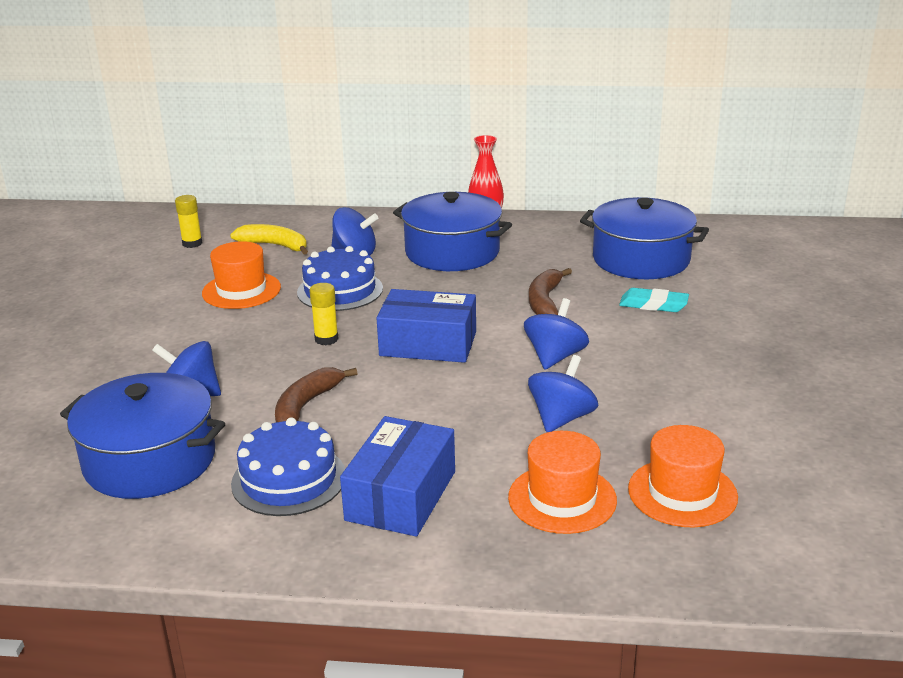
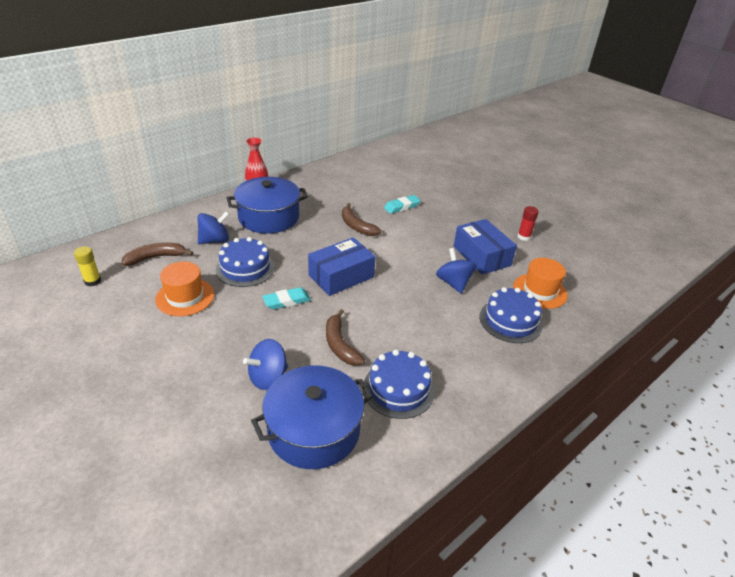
camera: 50 degrees left, 10 degrees up
(274, 245) = (155, 257): yellow banana -> brown banana
(326, 339) = (287, 301): yellow glue stick -> turquoise eraser
(401, 495) = (456, 362): blue box -> blue box (481, 256)
(555, 357) = (405, 253): blue spinning top -> none
(562, 499) = (510, 321): orange hat -> blue cake
(641, 259) = (361, 184): blue pot -> none
(794, 420) = (524, 237): none -> red glue stick

